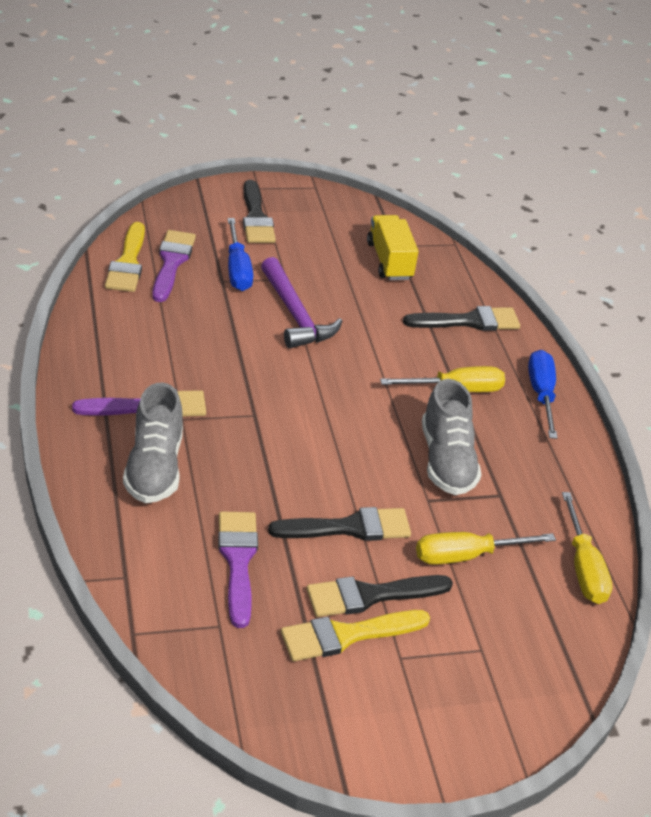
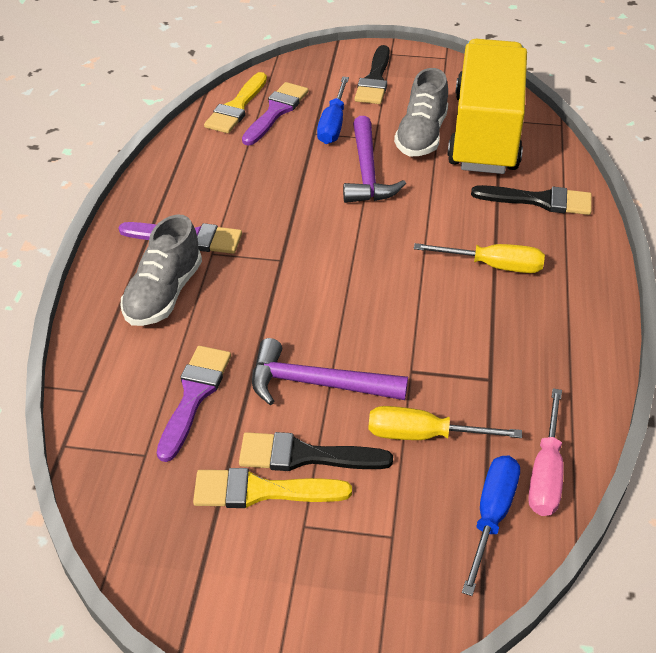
camera: 25 degrees right, 5 degrees up
(349, 527) = (317, 384): black brush -> purple hammer
(389, 261) = (485, 133): yellow truck -> yellow truck, size x2.04
(446, 461) = (449, 335): grey shoe -> grey shoe (421, 136)
(541, 394) = (583, 284): blue screwdriver -> blue screwdriver (491, 516)
(583, 567) = (546, 473): yellow screwdriver -> pink screwdriver

